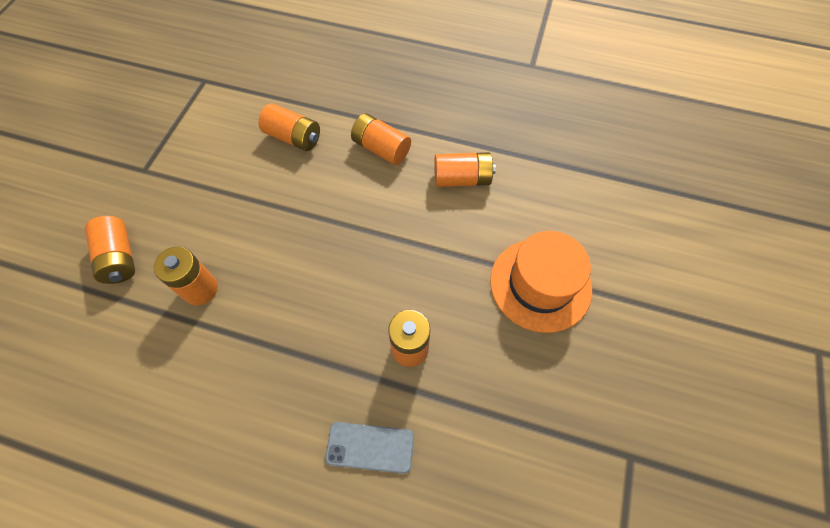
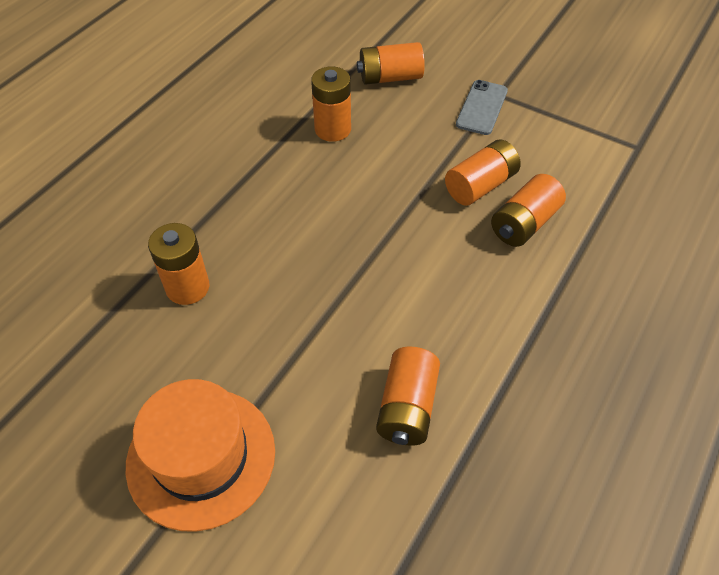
camera: 105 degrees right, 10 degrees down
(370, 447) = (108, 234): grey phone -> grey phone (482, 108)
(381, 148) = (486, 317): orange battery -> orange battery (480, 185)

